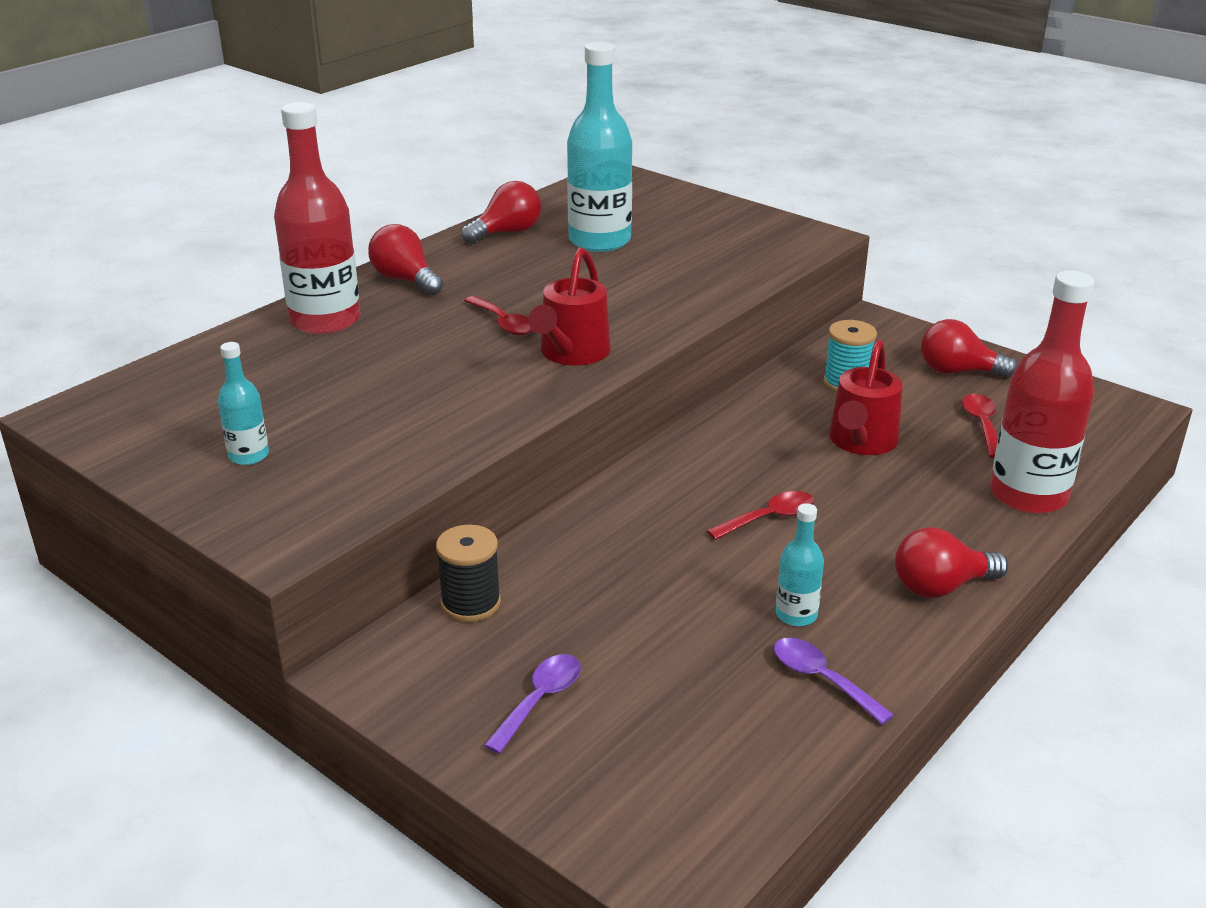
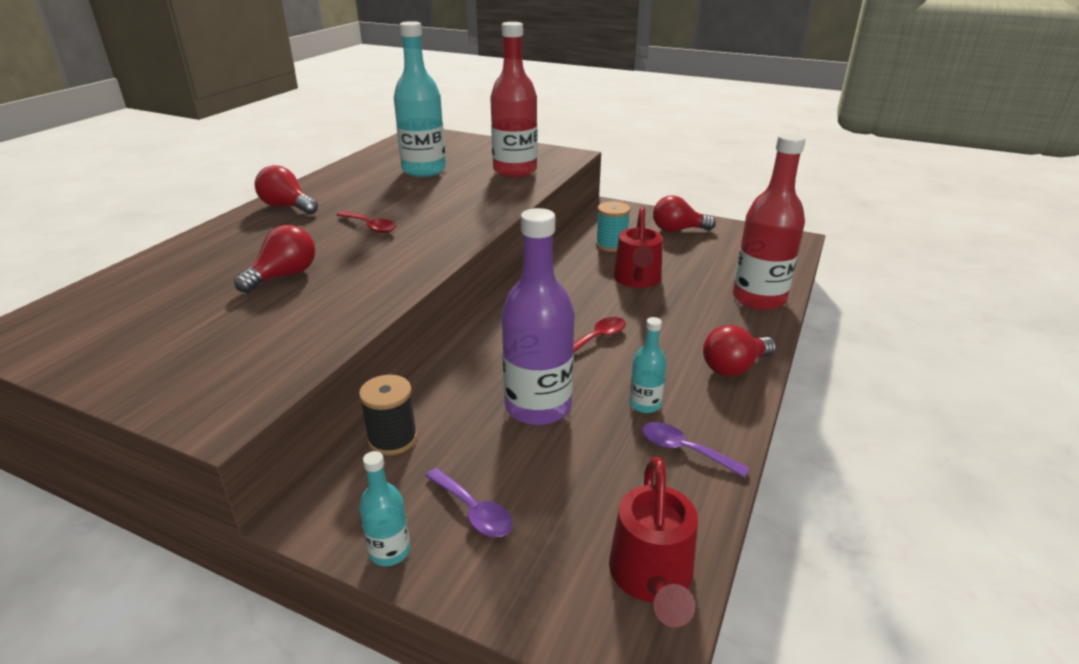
camera: 15 degrees left, 0 degrees up
(248, 455) = (178, 347): turquoise bottle -> turquoise bottle (389, 551)
(325, 321) = (229, 240): red bottle -> red bottle (515, 171)
(507, 233) = (356, 171): red light bulb -> red light bulb (284, 276)
(539, 700) = (473, 511): purple spoon -> purple spoon turned 120 degrees clockwise
(571, 354) = (428, 241): red watering can -> red watering can (652, 579)
(657, 594) = (538, 407): none -> purple bottle
(982, 425) = (708, 260): red spoon -> none

